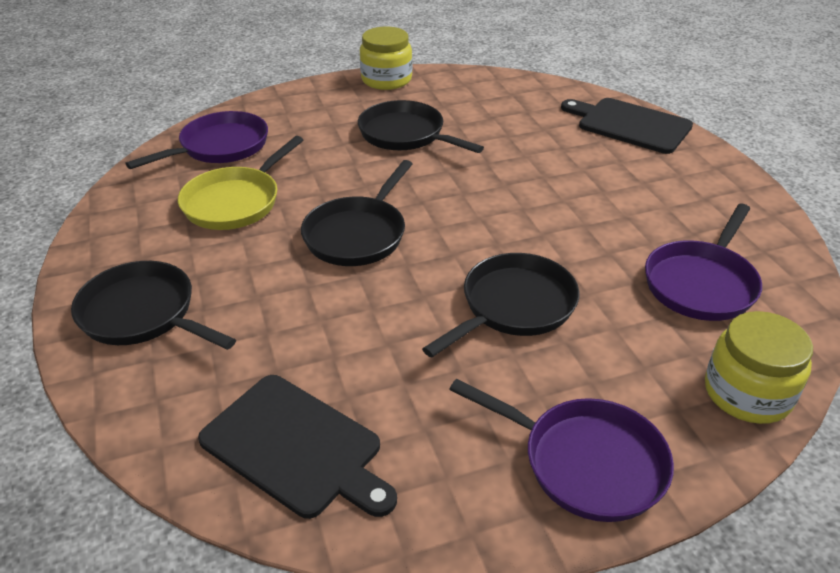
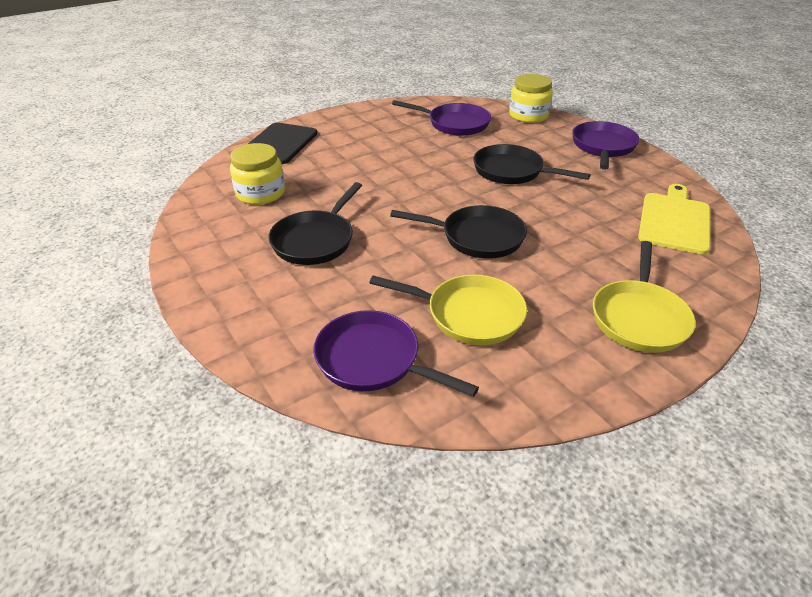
camera: 105 degrees left, 0 degrees up
(143, 314) = (639, 317): black pan -> yellow pan
(296, 447) = (674, 221): black cutting board -> yellow cutting board
(386, 79) = (193, 272): yellow jar -> yellow jar (260, 193)

